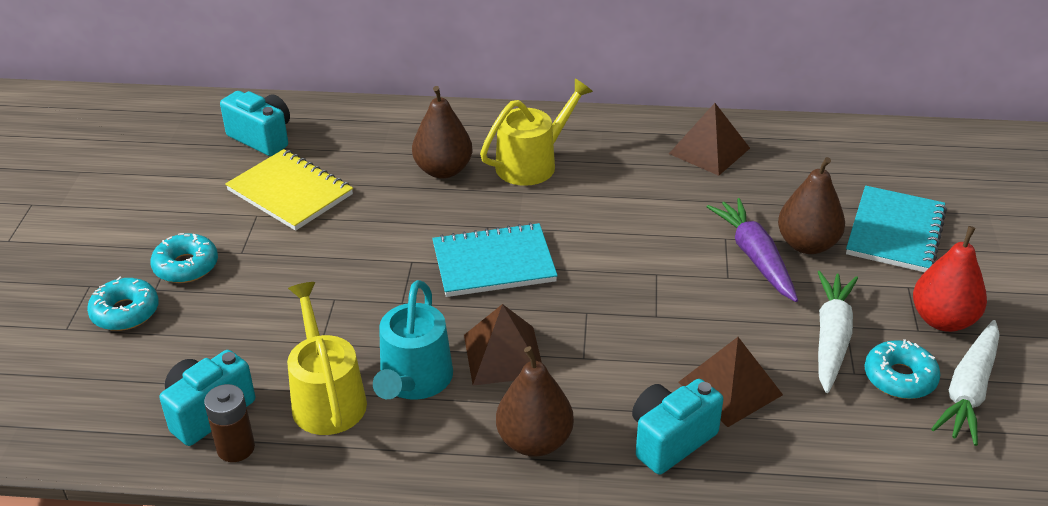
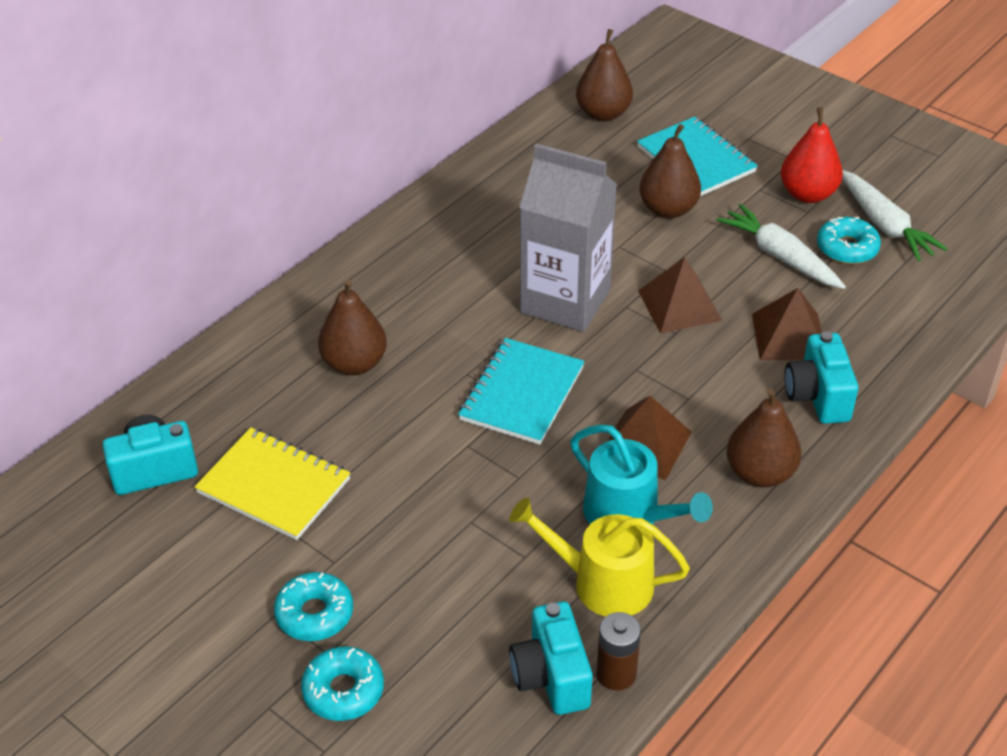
camera: 55 degrees left, 5 degrees up
(290, 192) = (274, 486): yellow notebook -> yellow notebook turned 45 degrees clockwise
(532, 164) = (406, 303): yellow watering can -> none
(624, 239) = (565, 301): none -> grey carton
(709, 150) = (500, 194): brown pyramid -> brown pyramid (679, 305)
(755, 257) = (657, 243): purple carrot -> none
(881, 156) = (603, 114): none -> brown pear

